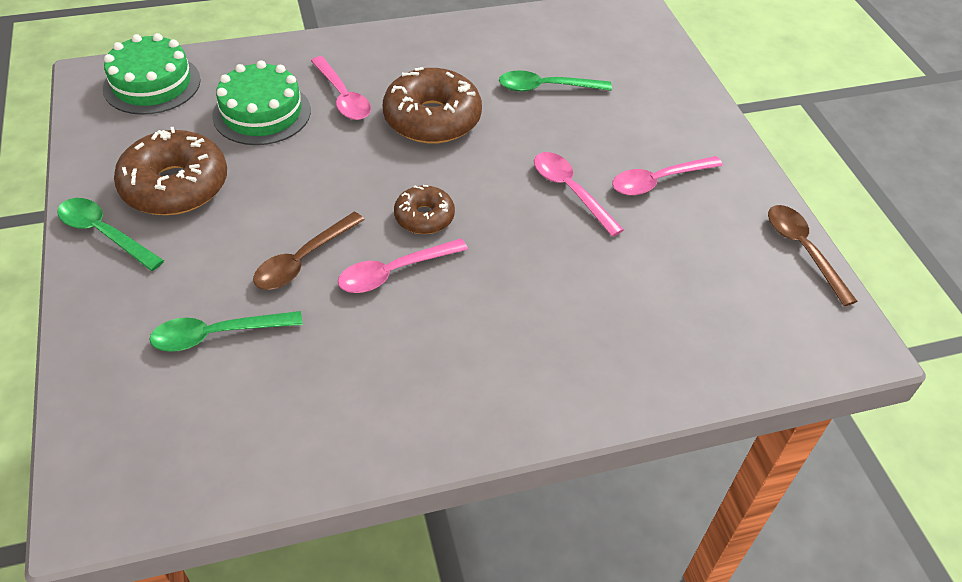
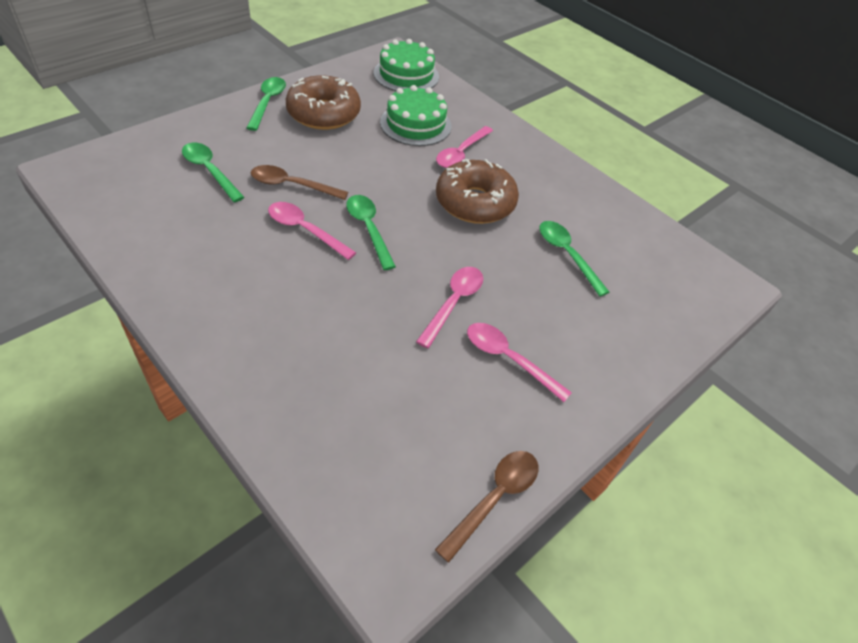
camera: 60 degrees right, 0 degrees up
(424, 217) = (368, 229): brown donut -> green spoon

